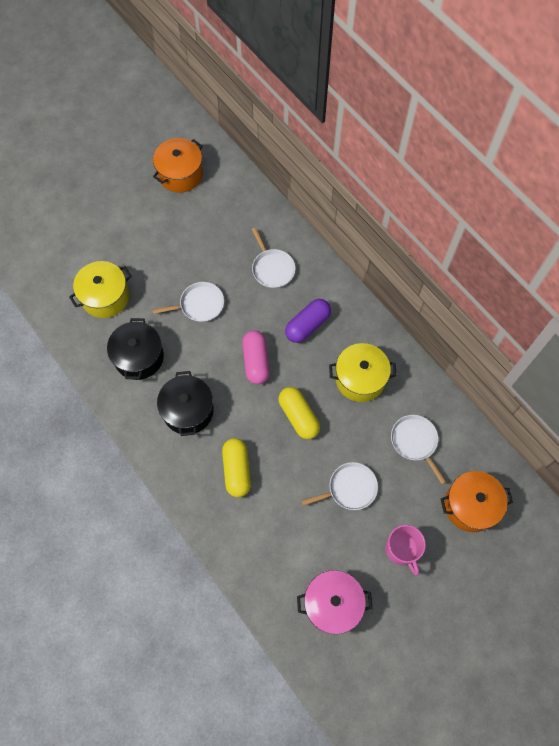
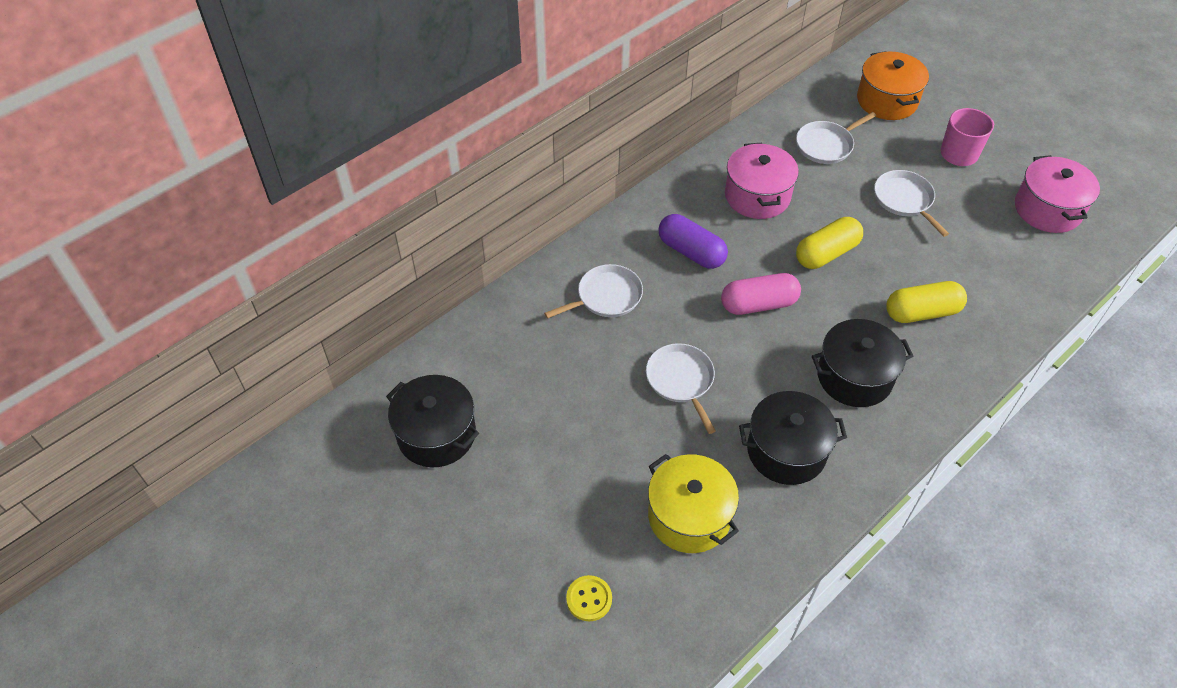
camera: 95 degrees left, 15 degrees down
(66, 242) = (589, 599): none -> yellow button
(180, 174) = (436, 434): orange pot -> black pot
(360, 379) = (757, 196): yellow pot -> pink pot

